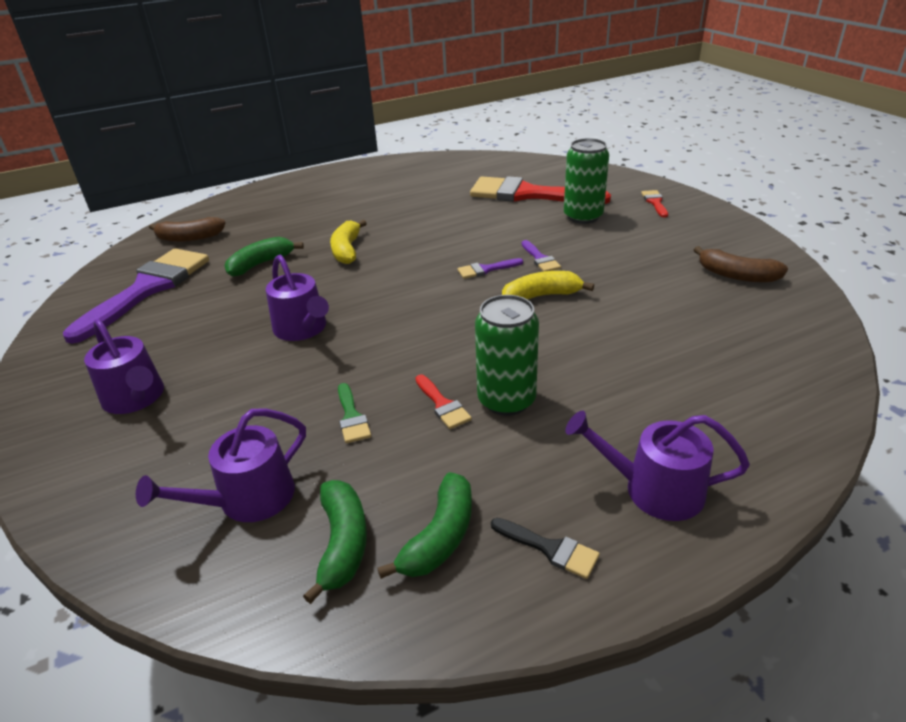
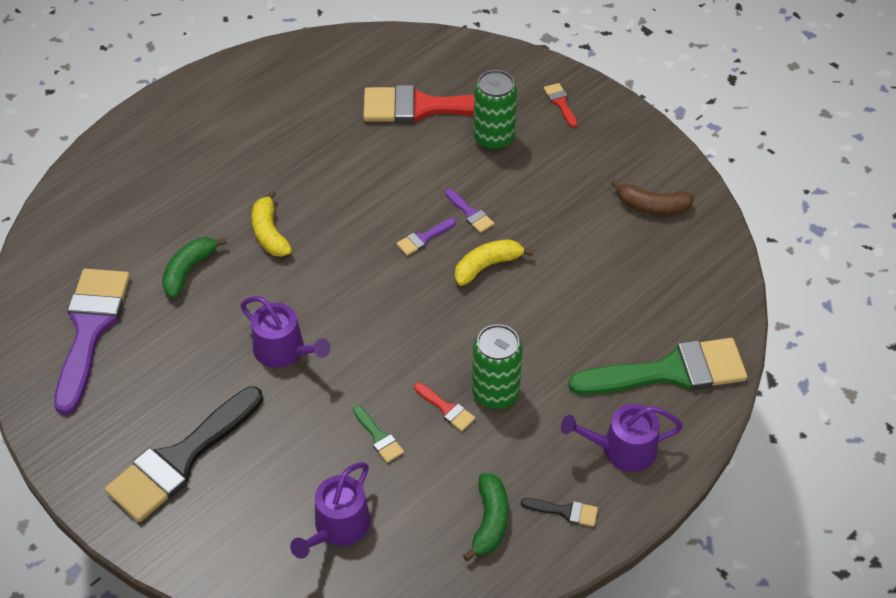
camera: 20 degrees left, 15 degrees up
(136, 398) = (180, 460): purple watering can -> black brush
(189, 238) = (79, 243): brown banana -> none
(342, 543) = (425, 543): green banana -> none
(738, 417) = (670, 371): none -> green brush

